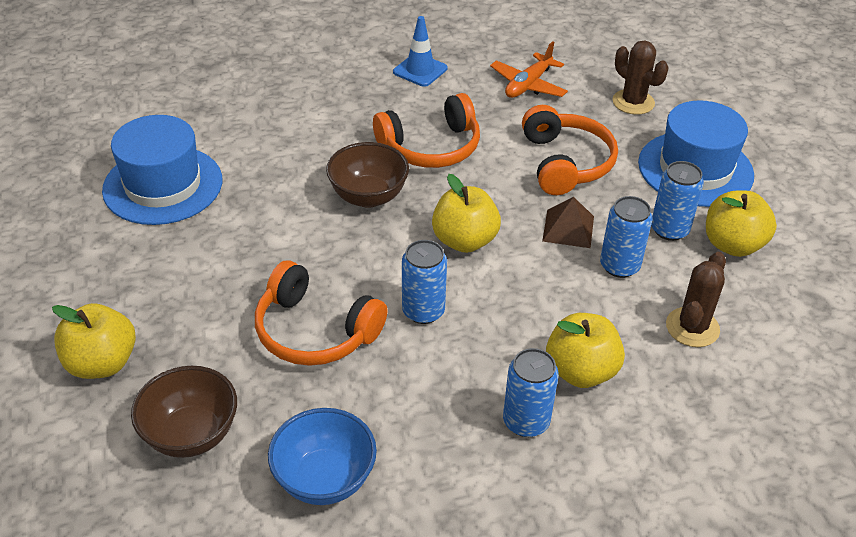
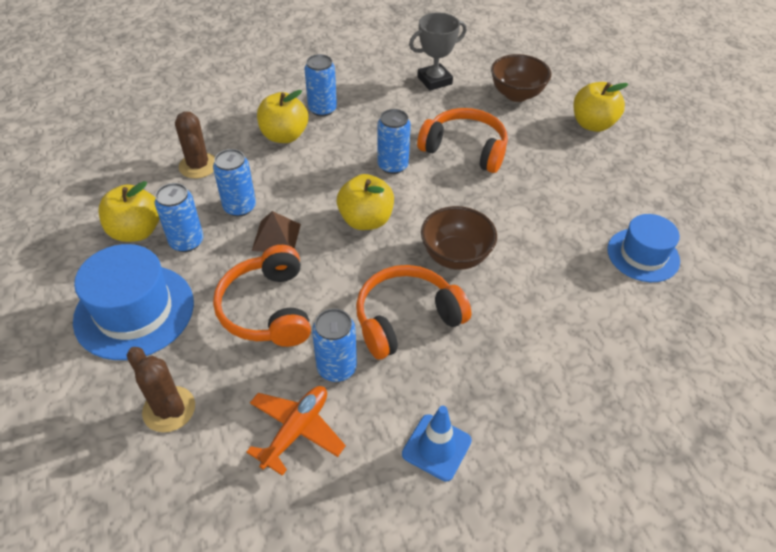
camera: 175 degrees right, 5 degrees up
(163, 185) = (643, 255): blue hat -> blue hat, size x0.66
(325, 479) = (434, 80): blue bowl -> grey trophy
(497, 118) = (336, 367): none -> blue can
(692, 327) = (198, 166): brown cactus -> brown cactus turned 45 degrees counterclockwise

